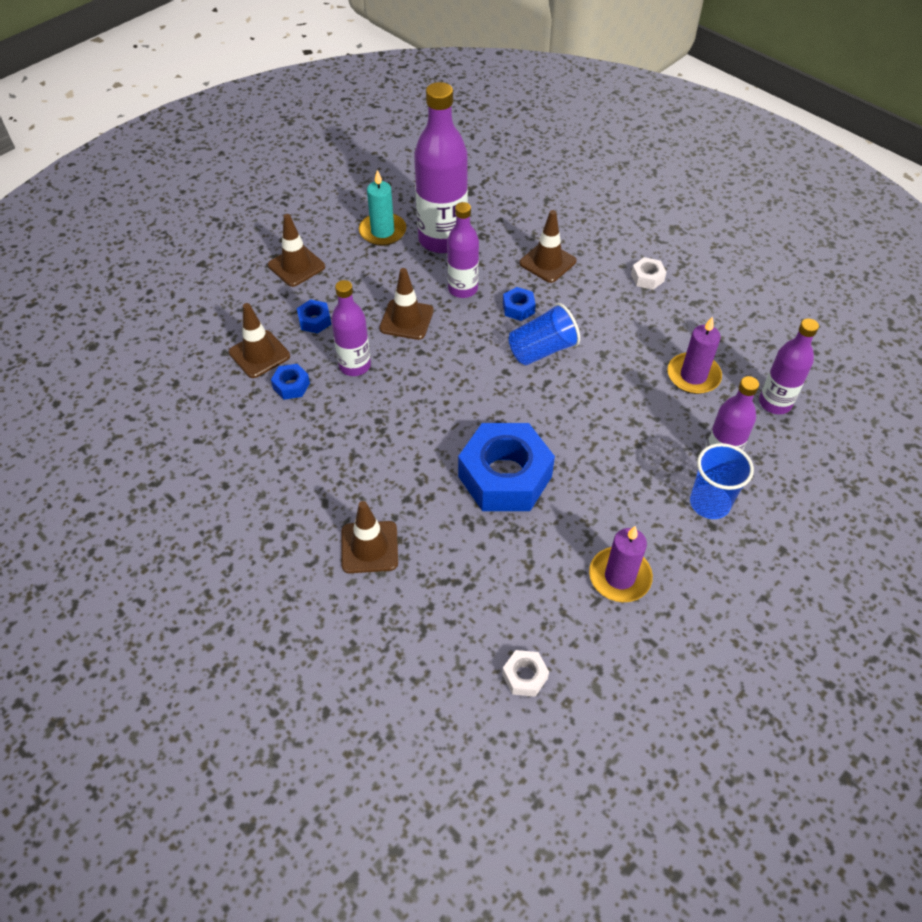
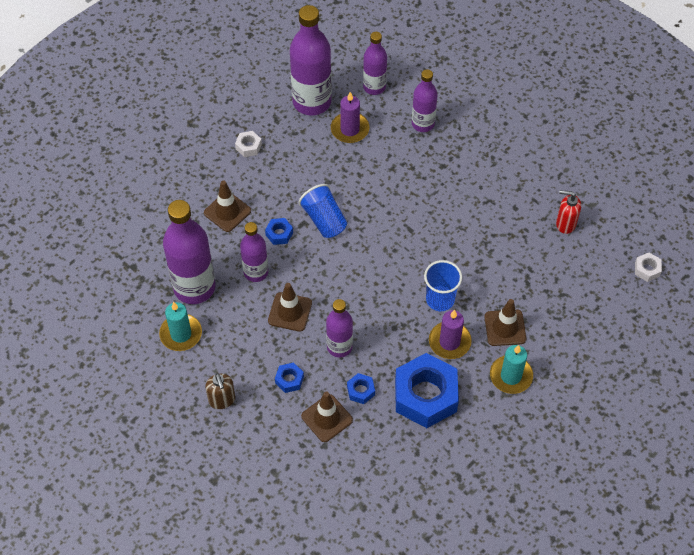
camera: 90 degrees left, 5 degrees up
(292, 550) = (511, 376): none -> turquoise candle
(296, 266) = (222, 400): brown traffic cone -> brown soap dispenser
(505, 476) = (442, 247): blue nut -> blue nut (425, 396)
(524, 676) = (589, 240): white nut -> white nut (647, 269)
(554, 643) = (565, 224): none -> red soap dispenser
(619, 576) = (516, 187): purple candle -> purple candle (449, 342)
(709, 503) = (458, 133): blue cup -> blue cup (440, 299)
(732, 336) = (312, 102): none -> purple bottle

